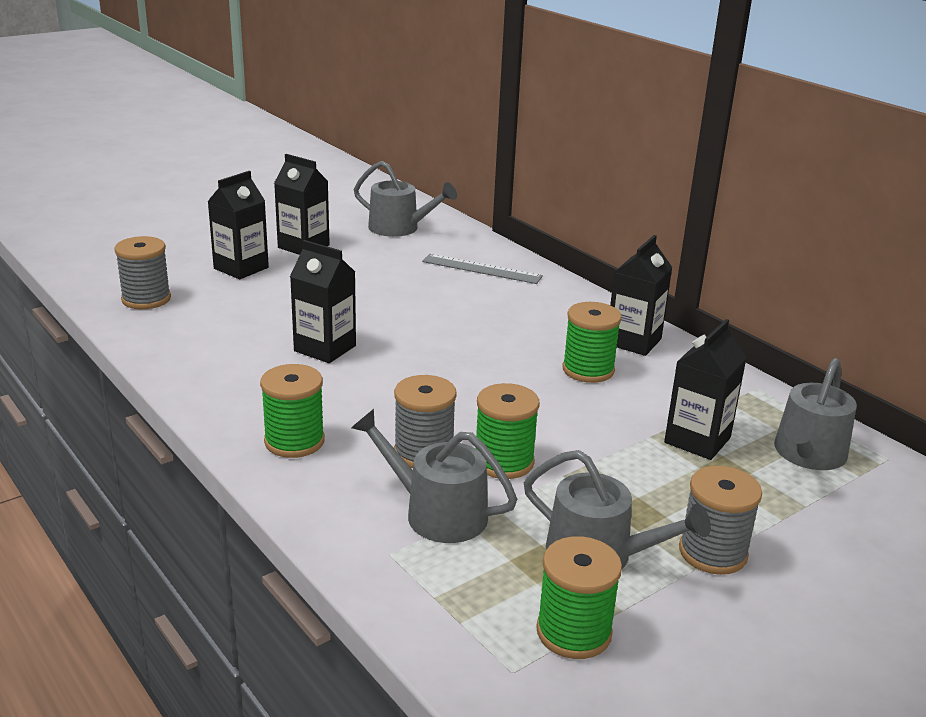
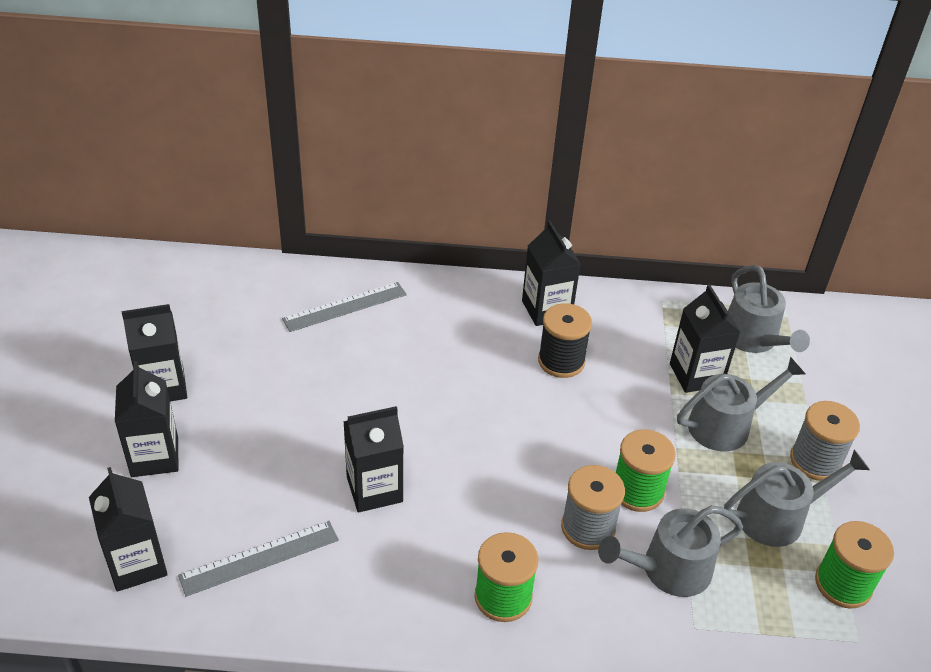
camera: 50 degrees left, 15 degrees up
(146, 299) = (137, 564): grey spool -> black carton
(204, 334) = (259, 558): none -> grey ruler
(399, 228) = (206, 303): grey watering can -> grey watering can (725, 425)
(588, 370) = (561, 361): green spool -> black spool

